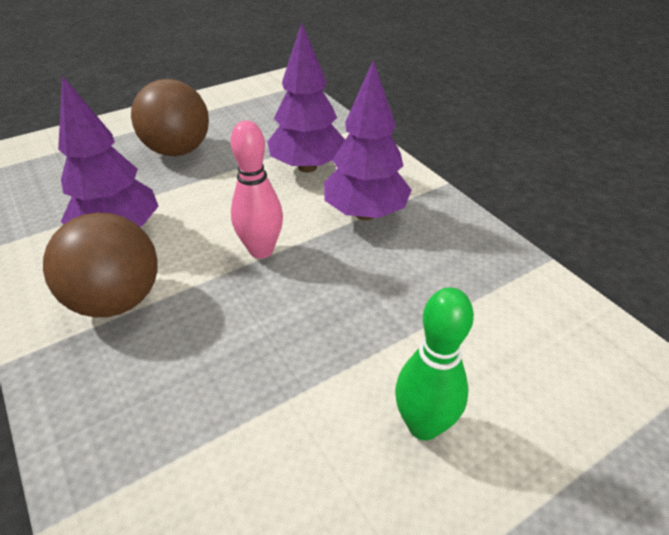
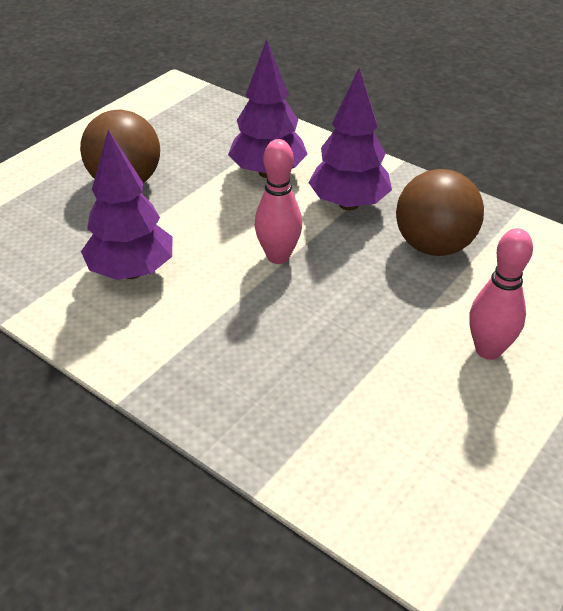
camera: 20 degrees left, 0 degrees up
(117, 300) = (180, 328): brown ball -> brown ball (433, 246)
(423, 425) = (488, 350): green bowling pin -> pink bowling pin

